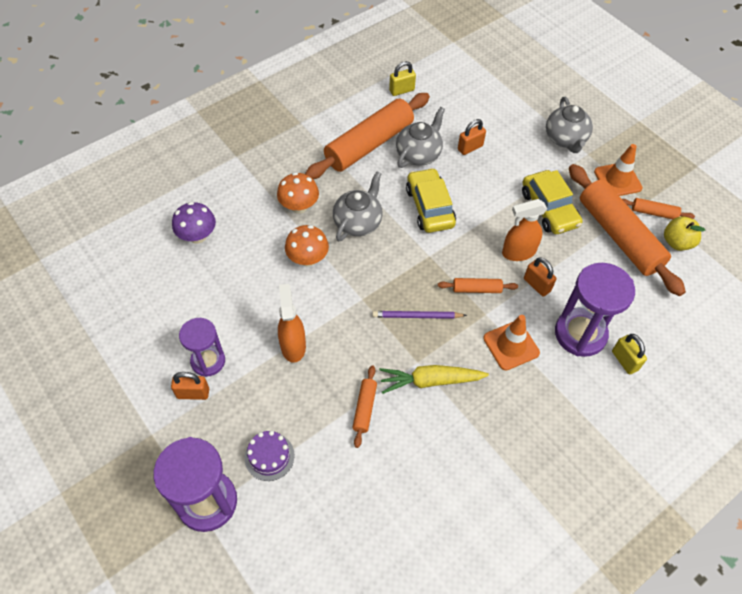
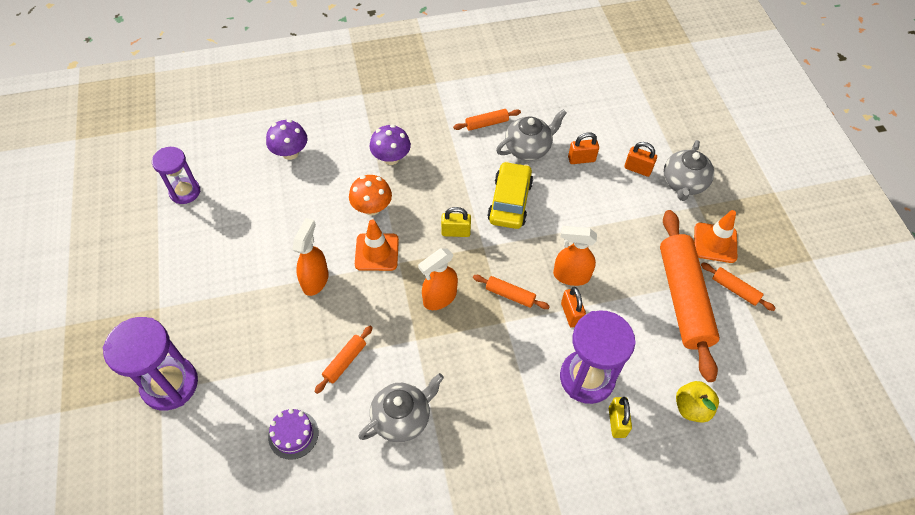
camera: 25 degrees right, 0 degrees up
(193, 393) = (210, 287): orange padlock -> orange padlock (637, 169)
(208, 361) = (238, 264): purple hourglass -> purple hourglass (185, 192)
(269, 456) = (241, 368): purple cake -> purple cake (293, 434)
(299, 206) = (391, 158): orange mushroom -> purple mushroom
(358, 222) = (435, 191): grey teapot -> grey teapot (402, 417)
(369, 144) = (487, 123): orange rolling pin -> orange rolling pin, size x0.43
(401, 90) = (546, 83): yellow padlock -> yellow padlock (456, 232)
(417, 316) = (439, 298): purple pencil -> orange spray bottle
(430, 381) = (417, 362): yellow carrot -> none
(511, 345) = (512, 361): orange traffic cone -> orange traffic cone (376, 252)
(549, 209) = (626, 246): yellow car -> none
(677, 242) = (742, 328): yellow apple -> yellow apple (691, 408)

